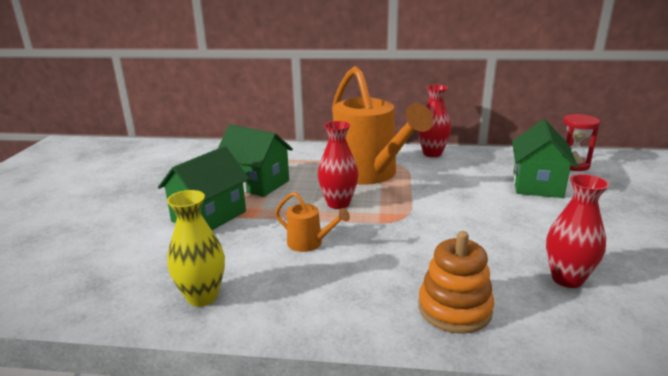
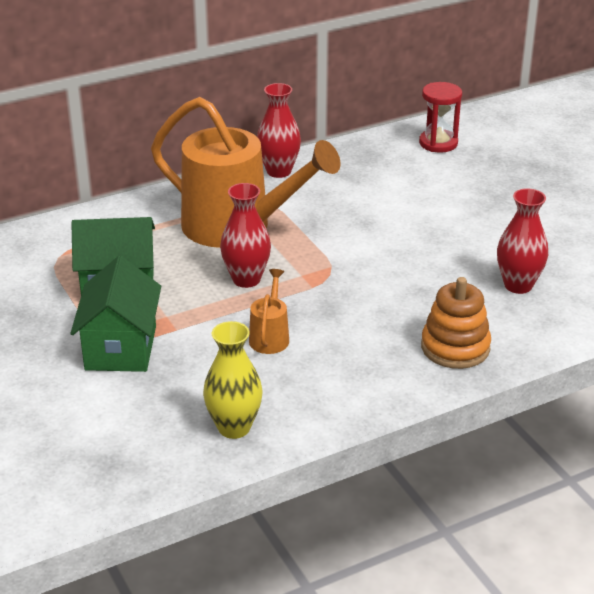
camera: 35 degrees left, 10 degrees up
(309, 243) = (270, 336): orange watering can -> orange watering can turned 75 degrees counterclockwise
(537, 184) = (423, 183): green house -> none

